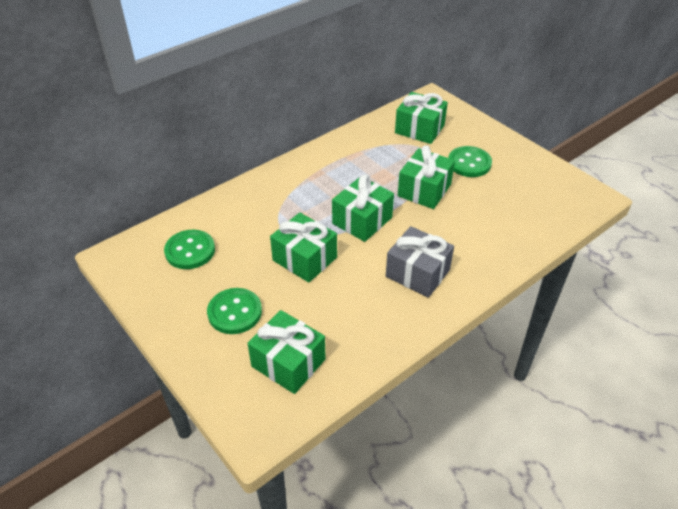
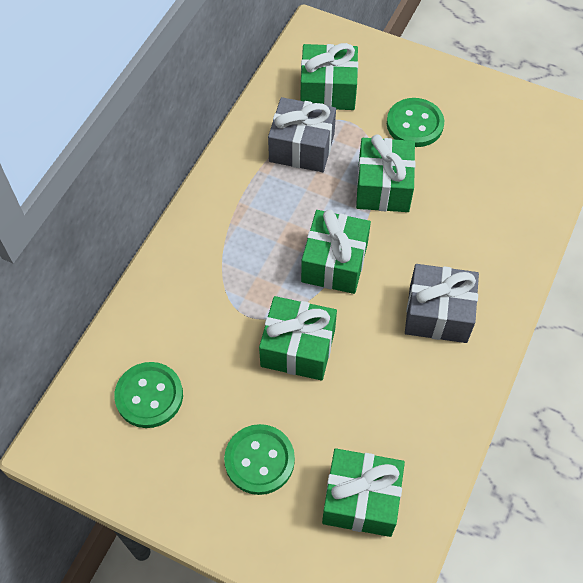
camera: 25 degrees left, 15 degrees up
(381, 153) = (302, 147): none -> grey gift

